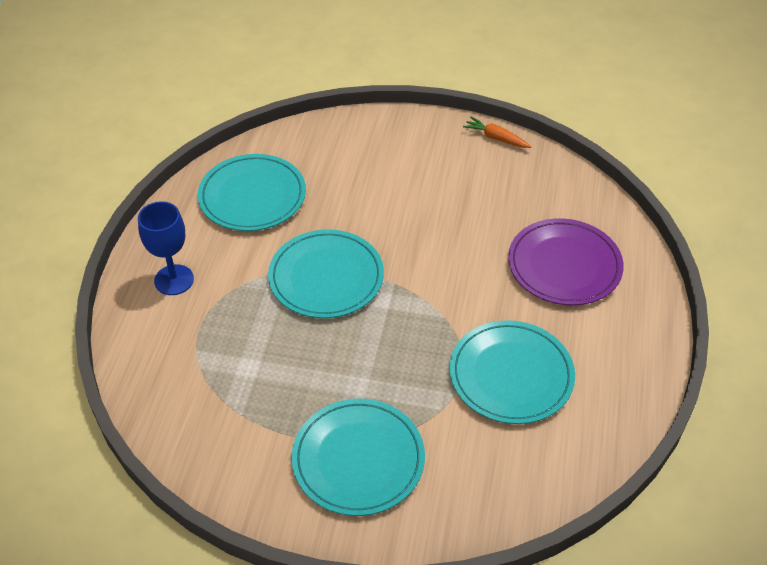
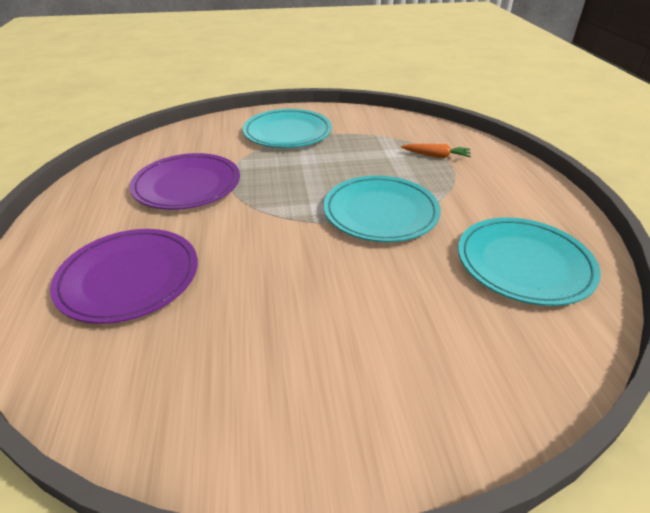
camera: 160 degrees right, 10 degrees down
(174, 280) = (505, 183): blue goblet -> none
(496, 138) = (242, 467): orange carrot -> orange carrot (436, 156)
(511, 375) = (187, 185): turquoise plate -> purple plate

